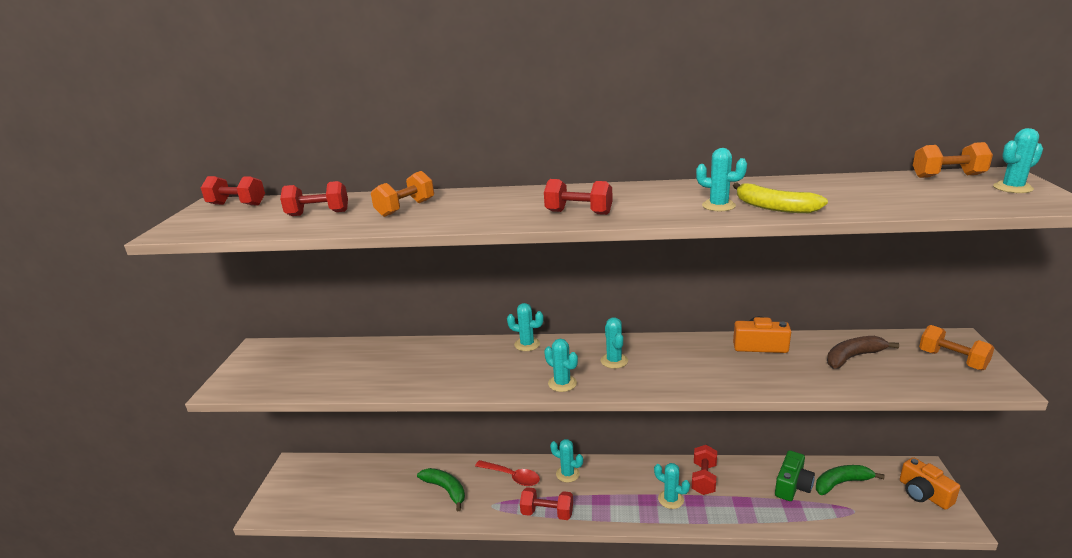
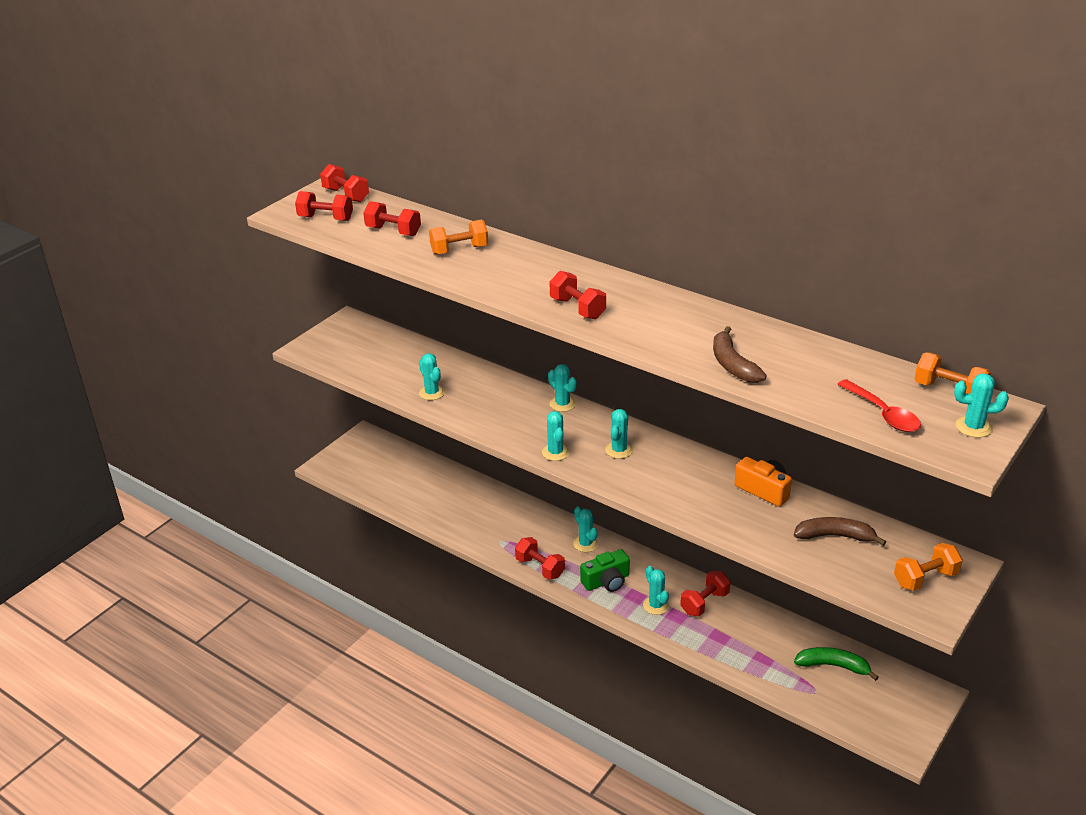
camera: 30 degrees right, 10 degrees up
(229, 223) = (326, 218): none -> red dumbbell
(446, 490) = (472, 511): green banana -> none
(512, 477) = (535, 525): red spoon -> red spoon (883, 414)
(718, 206) = (693, 345): turquoise cactus -> turquoise cactus (432, 393)
(774, 207) = (732, 364): yellow banana -> brown banana
(792, 486) = (782, 646): green camera -> green camera (606, 581)
(923, 494) = (904, 711): orange camera -> none
(952, 360) = (925, 578): orange dumbbell -> orange dumbbell turned 75 degrees clockwise

